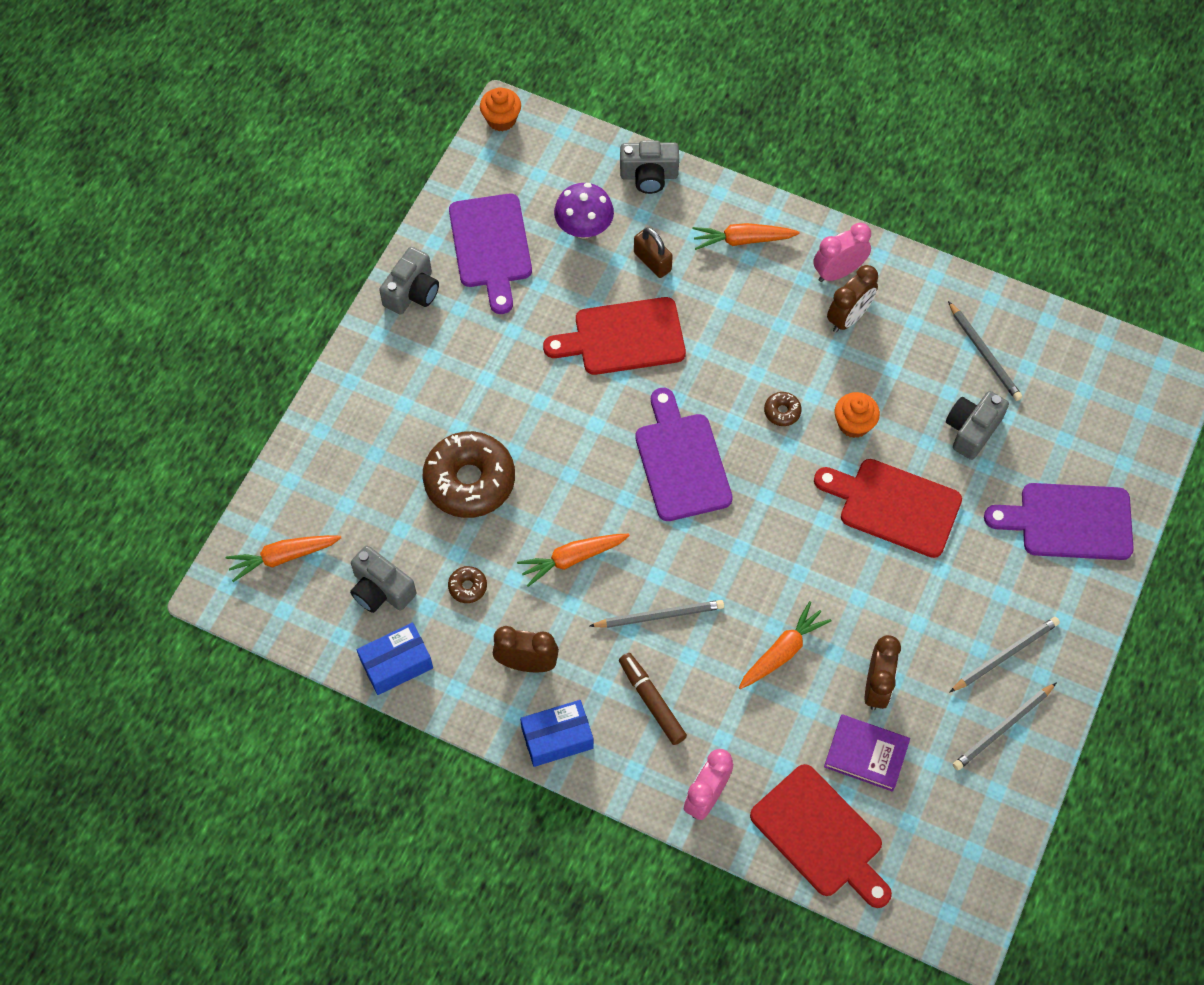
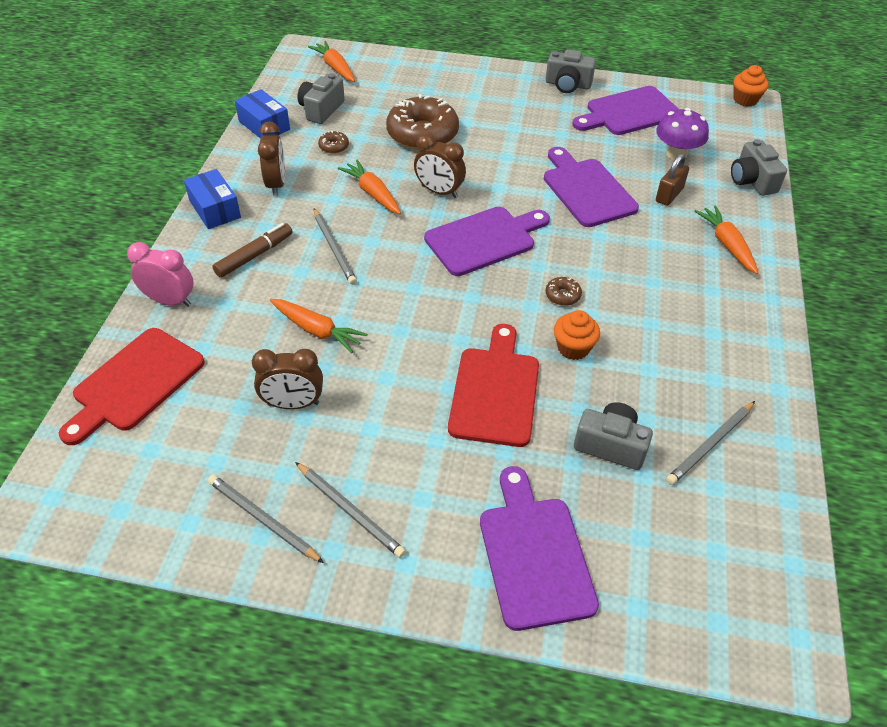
camera: 75 degrees right, 15 degrees down
(623, 337) = (586, 190): red cutting board -> purple cutting board
(838, 272) = (735, 313): pink clock -> none
(848, 318) = (689, 328): brown clock -> brown clock (439, 191)
(866, 754) = (220, 405): purple book -> none

